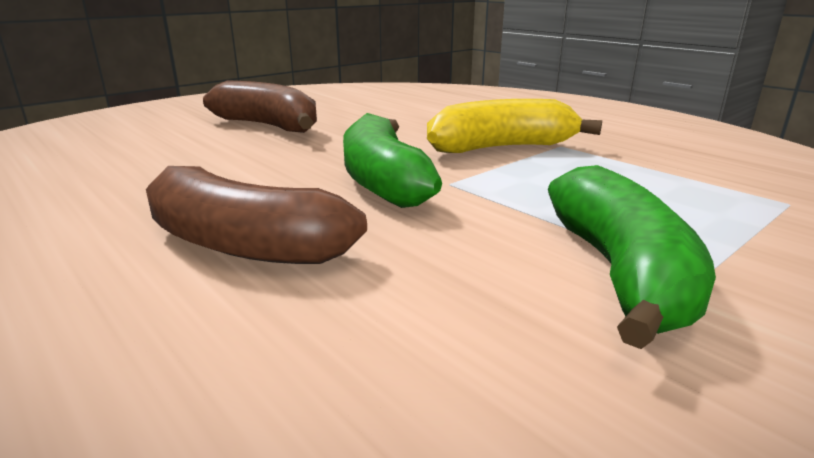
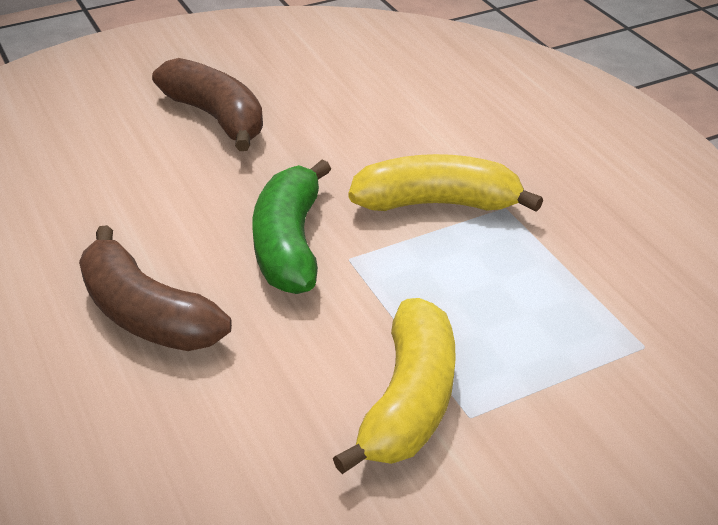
camera: 15 degrees right, 15 degrees up
(620, 273) = (409, 401): green banana -> yellow banana

